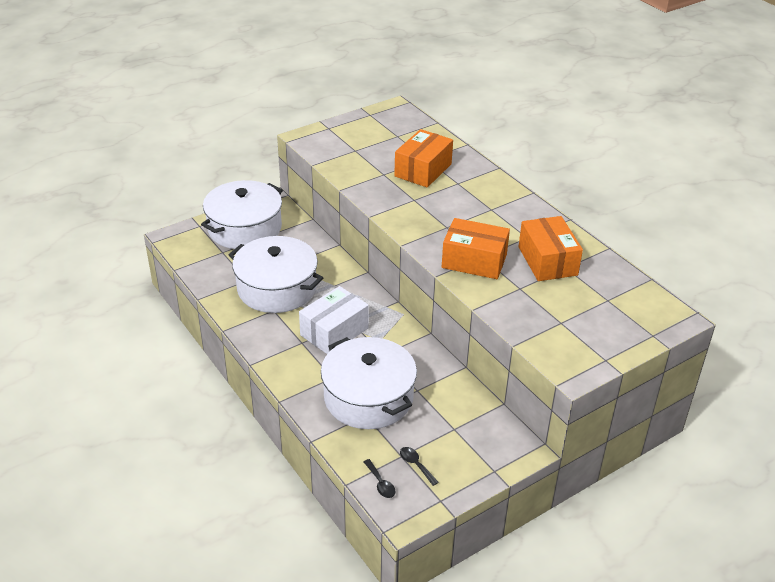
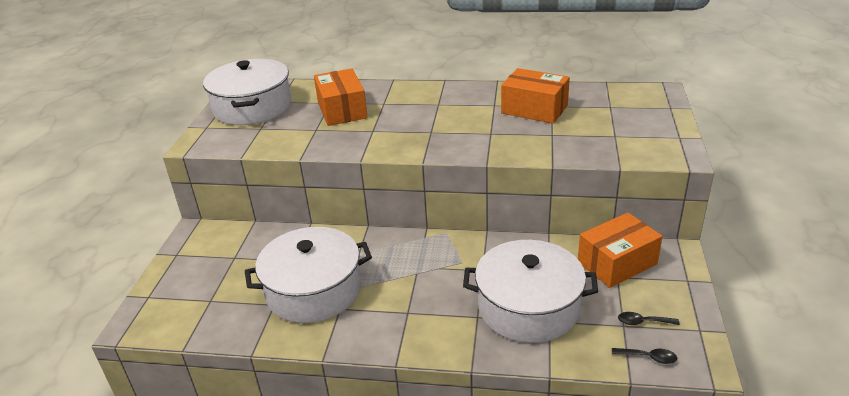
camera: 45 degrees left, 5 degrees down
(245, 228) = (201, 268): white pot -> white pot (252, 107)
(334, 331) = (419, 284): white box -> none
(474, 261) = (492, 139): orange box -> orange box (617, 263)

